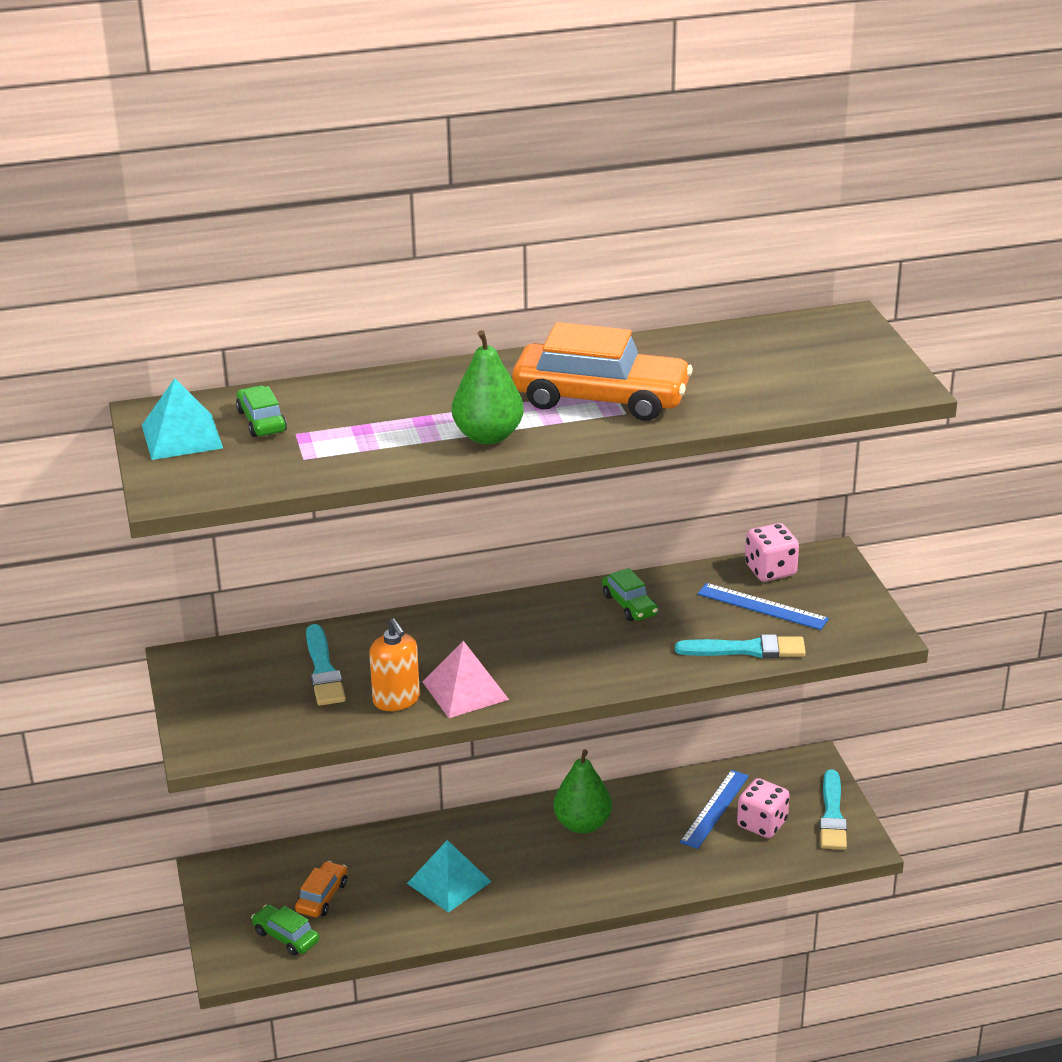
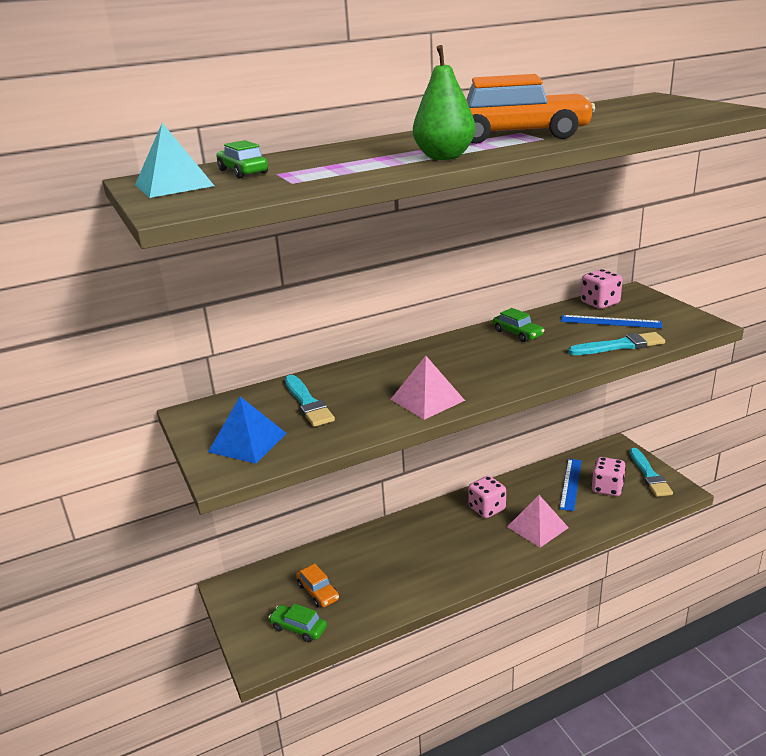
camera: 10 degrees left, 5 degrees down
(239, 713) = (248, 442): none -> blue pyramid
(322, 897) = (318, 592): orange car -> orange car turned 135 degrees clockwise
(396, 700) = (375, 414): orange soap dispenser -> none
(449, 882) = (409, 564): turquoise pyramid -> none
(582, 824) = (487, 508): green pear -> pink dice
(637, 862) = (537, 527): none -> pink pyramid

